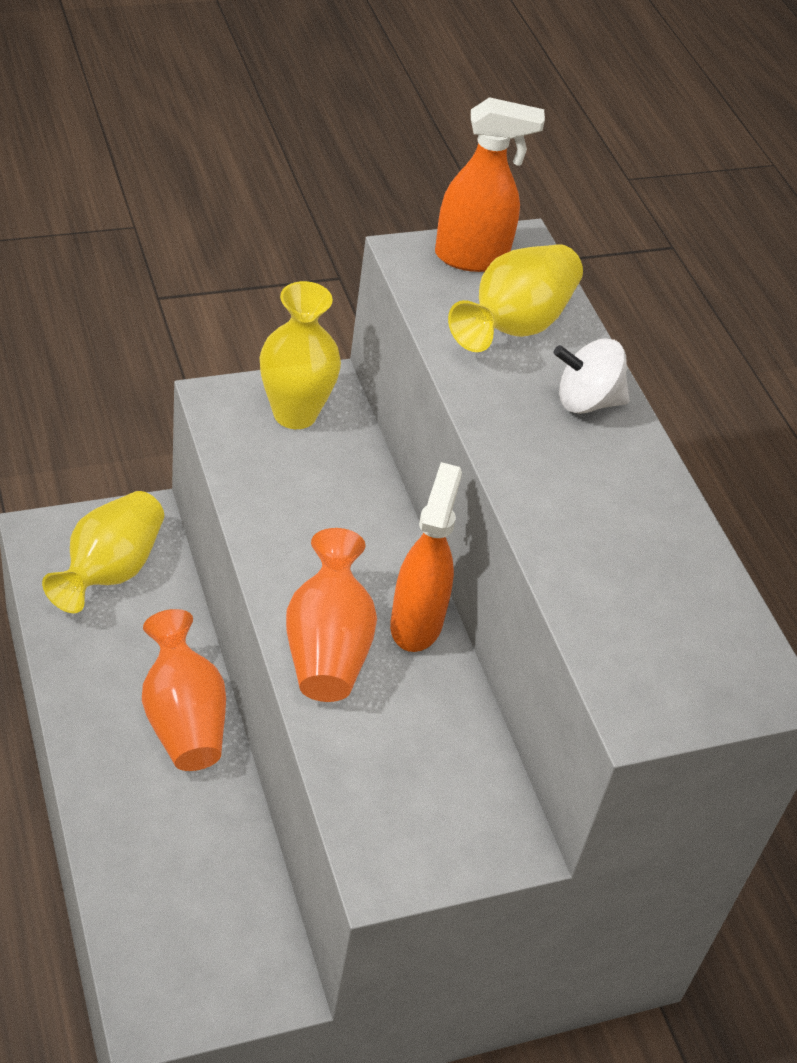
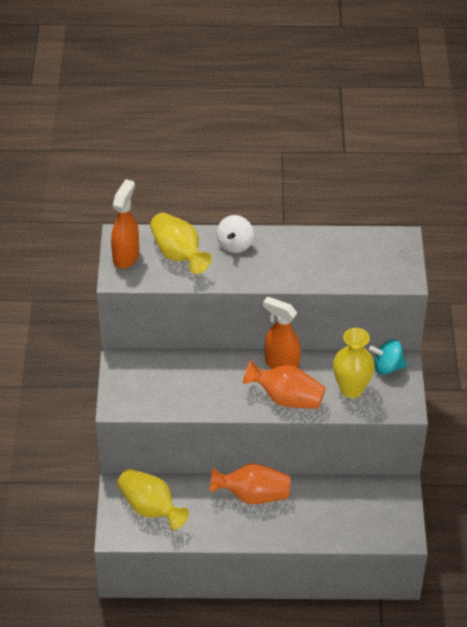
camera: 65 degrees left, 0 degrees up
(295, 414) = (136, 378): yellow vase -> yellow vase (351, 389)
(488, 817) = (387, 367): none -> turquoise spinning top

